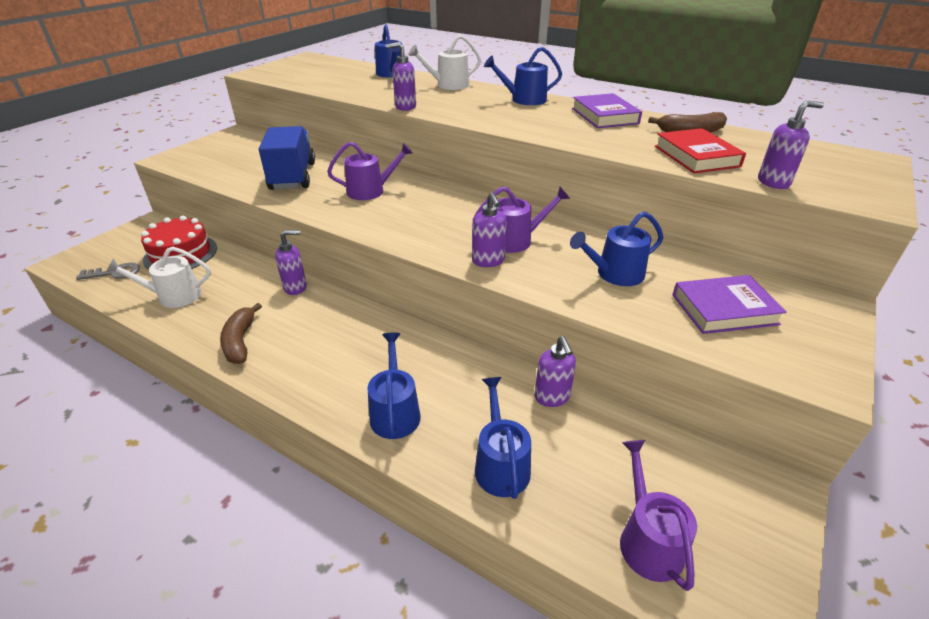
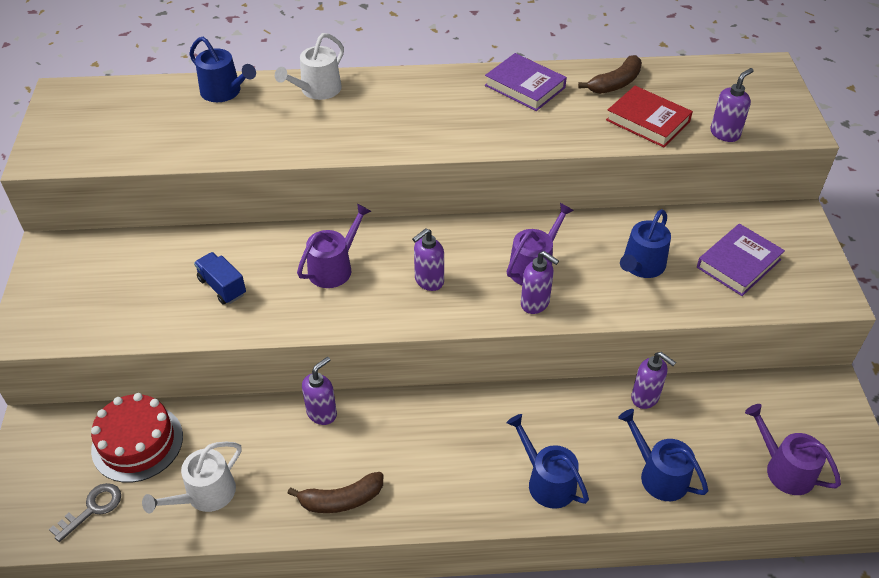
camera: 35 degrees left, 10 degrees up
(240, 341) = (341, 500): brown banana -> brown banana turned 60 degrees counterclockwise
(292, 176) = (222, 287): blue truck -> blue truck, size x0.55
(405, 107) = (318, 153): purple soap dispenser -> purple soap dispenser (428, 281)
(524, 100) = (425, 87): blue watering can -> none

